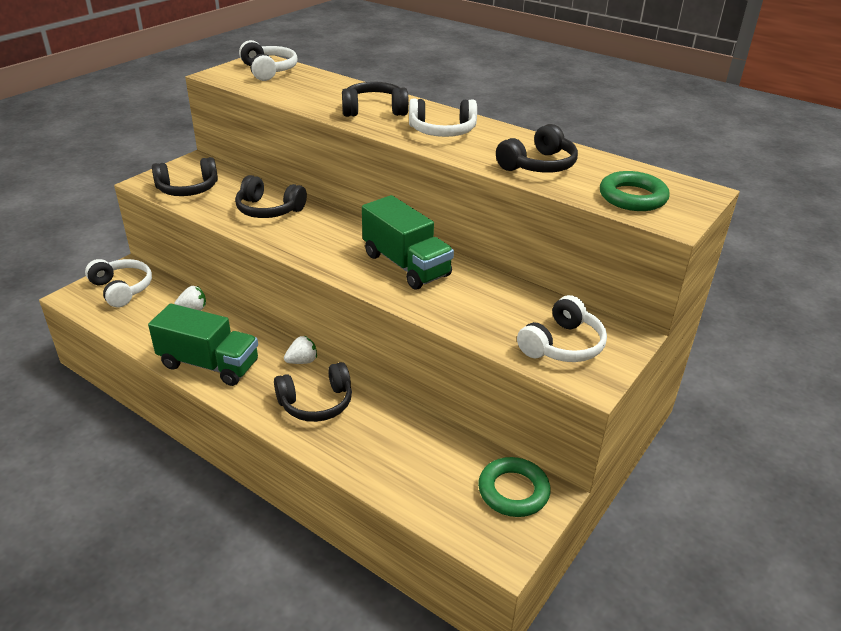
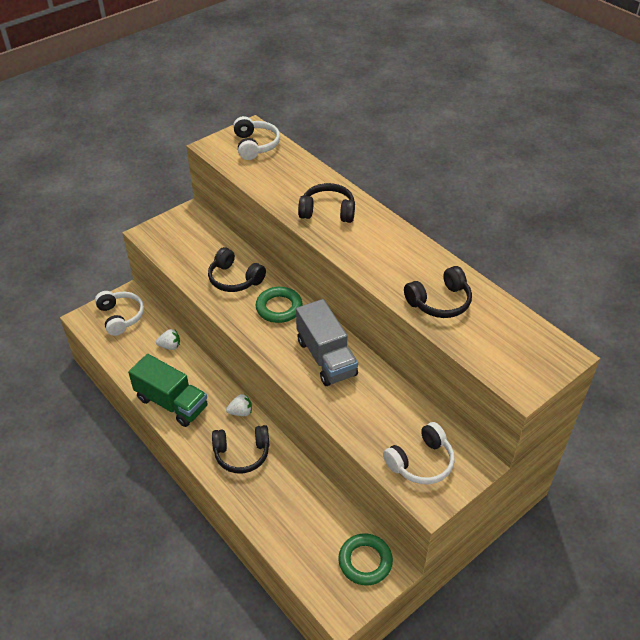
camera: 15 degrees right, 10 degrees up
(188, 189) = (177, 246): black headphones -> none
(406, 265) = (326, 357): green truck -> grey truck
(442, 131) = (375, 247): white headphones -> none
(632, 197) = (502, 353): green ring -> green ring (279, 308)

